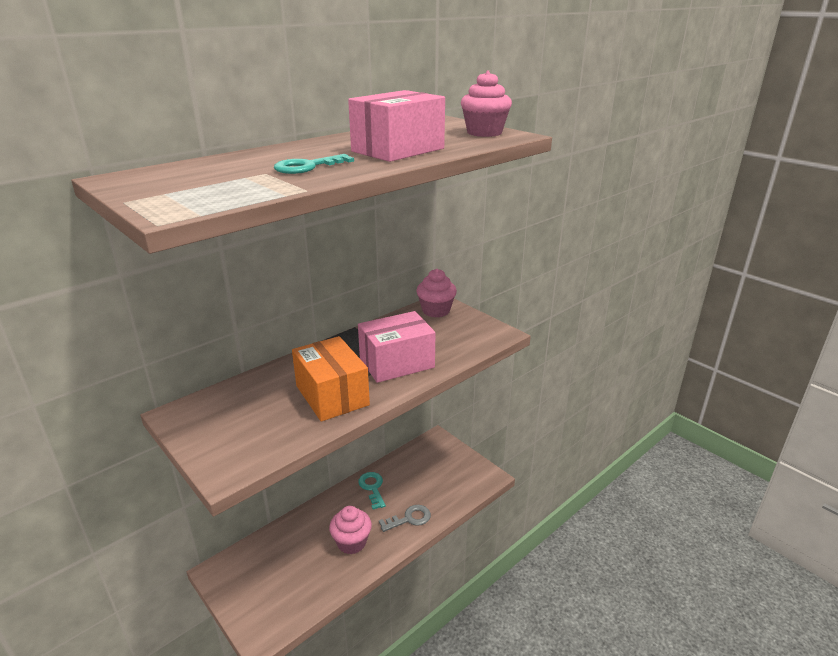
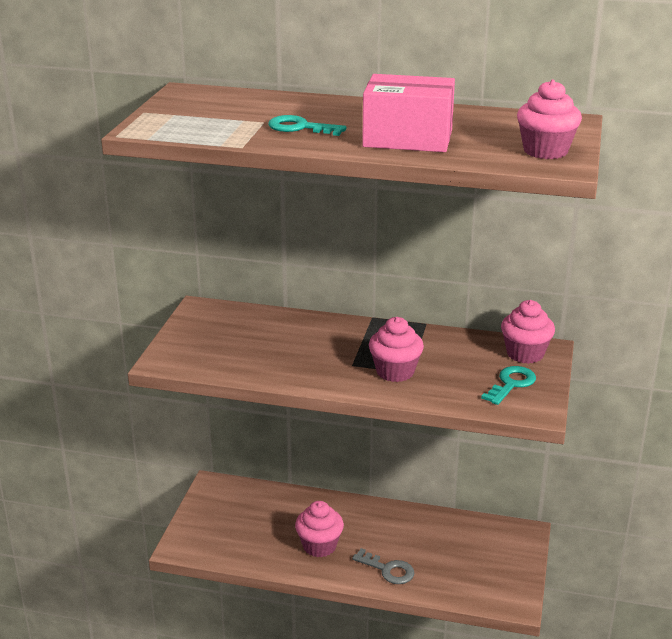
camera: 55 degrees right, 0 degrees up
(332, 395) = (304, 361): orange box -> none
(372, 488) = (399, 523): turquoise key -> turquoise key (511, 384)
(396, 363) = (395, 372): pink box -> pink cupcake

